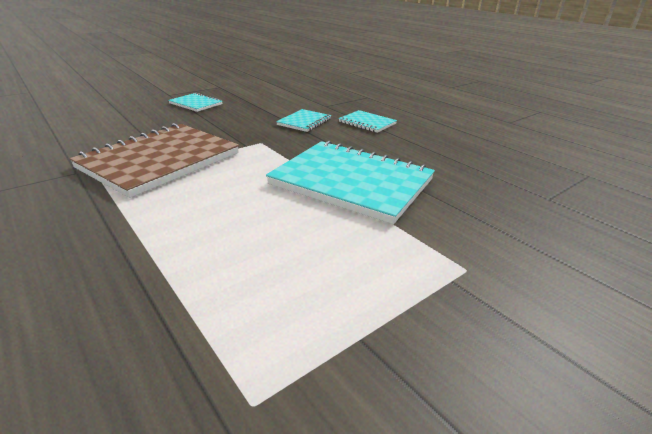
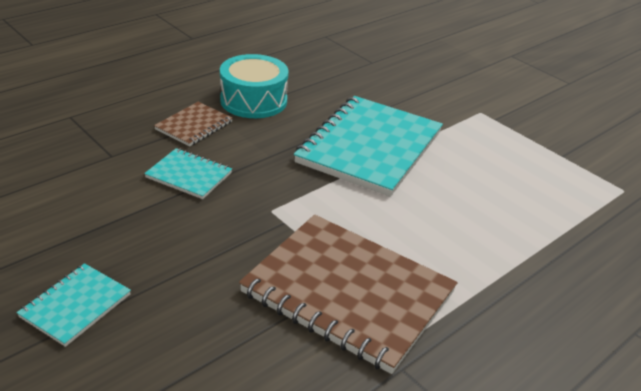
camera: 95 degrees left, 5 degrees up
(367, 123) = (194, 126): turquoise notebook -> brown notebook
(415, 140) = (253, 100): none -> turquoise drum

